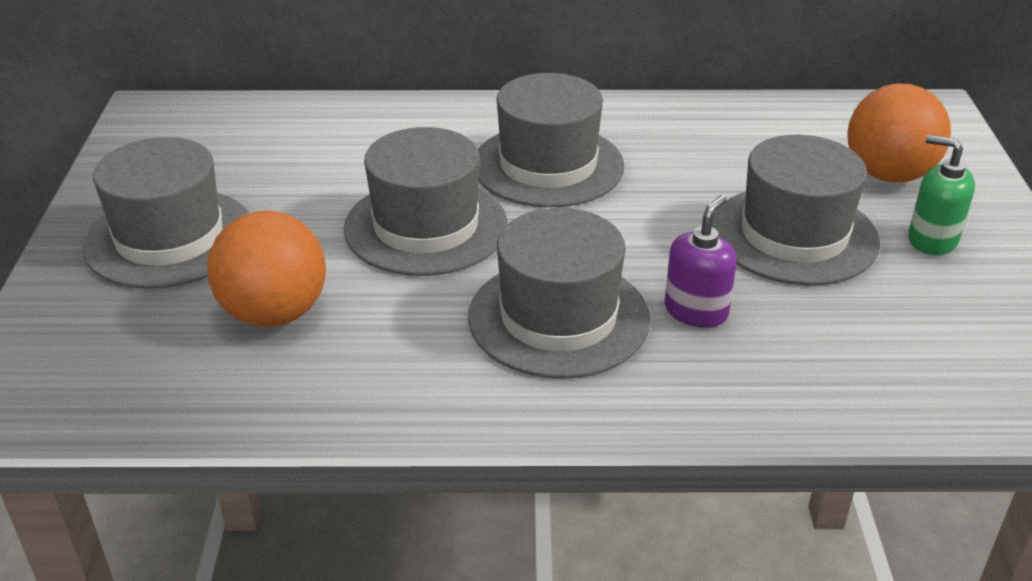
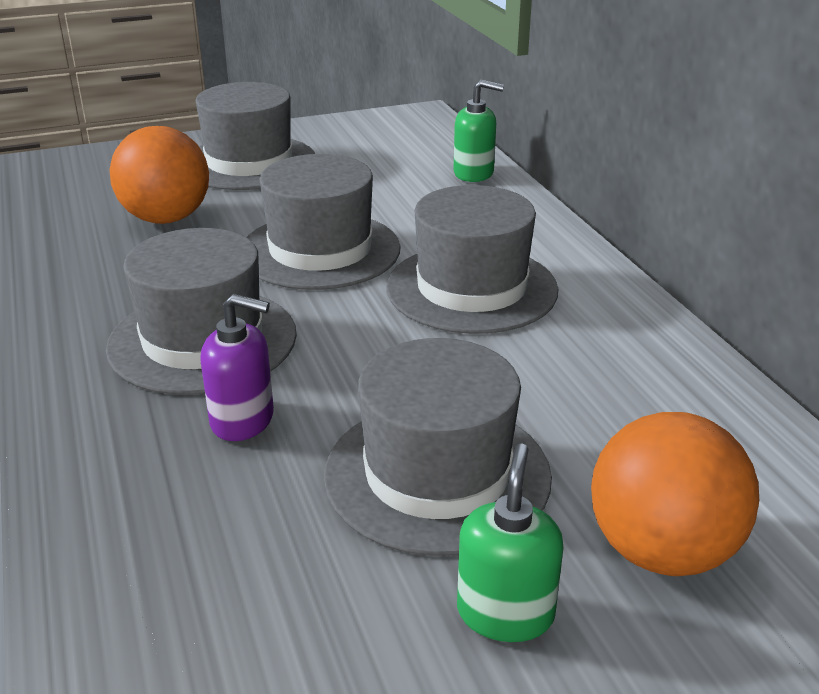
camera: 70 degrees right, 5 degrees down
(327, 114) = (474, 173): none -> green soap dispenser

